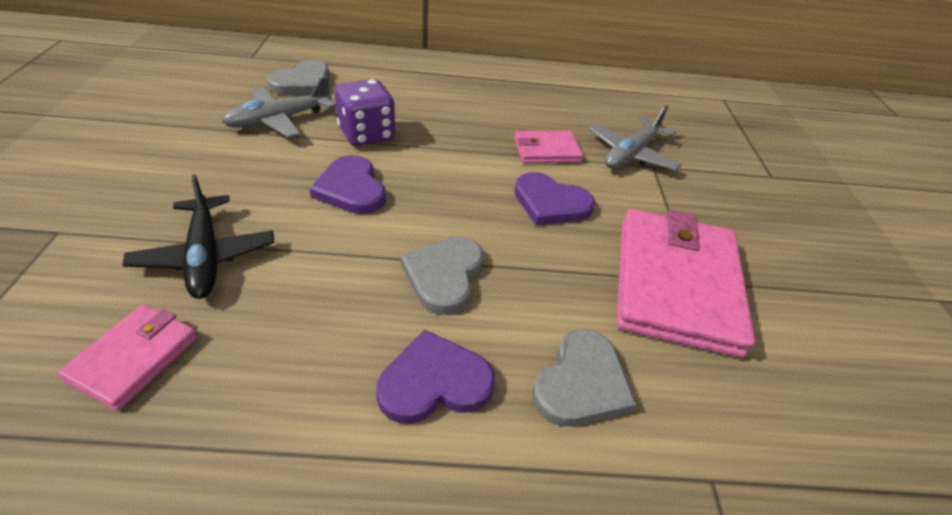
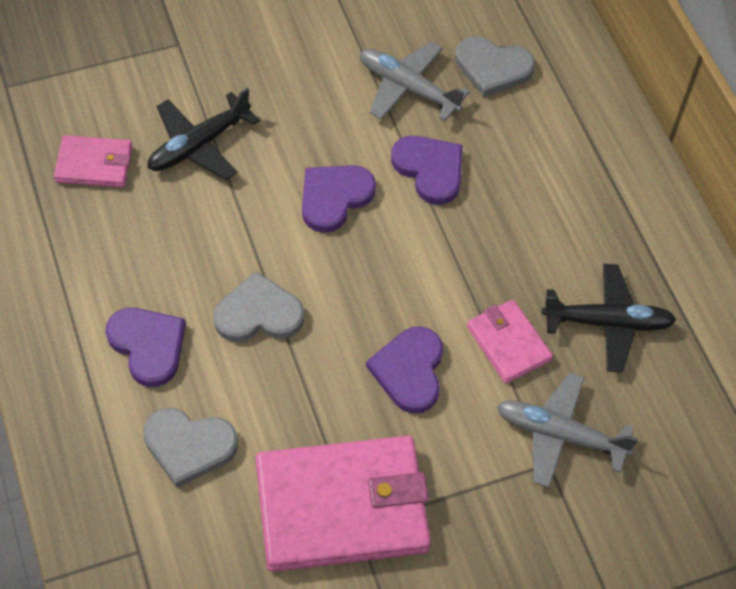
camera: 70 degrees right, 15 degrees up
(367, 134) = (430, 170): purple dice -> purple heart
(548, 109) = (608, 323): none -> black plane

